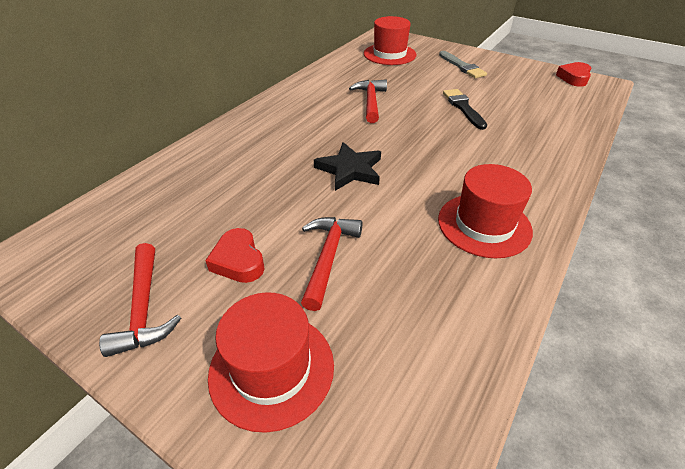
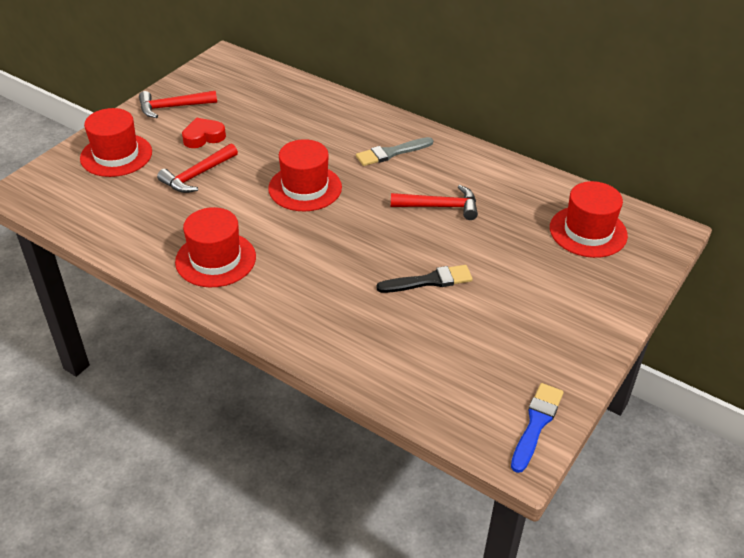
camera: 90 degrees right, 0 degrees up
(328, 257) = (197, 175): red hammer -> red hammer turned 120 degrees clockwise
(350, 170) = (305, 188): black star -> red hat
(462, 66) = (557, 300): grey brush -> grey brush (391, 153)
(574, 78) = (536, 424): red heart -> blue brush

